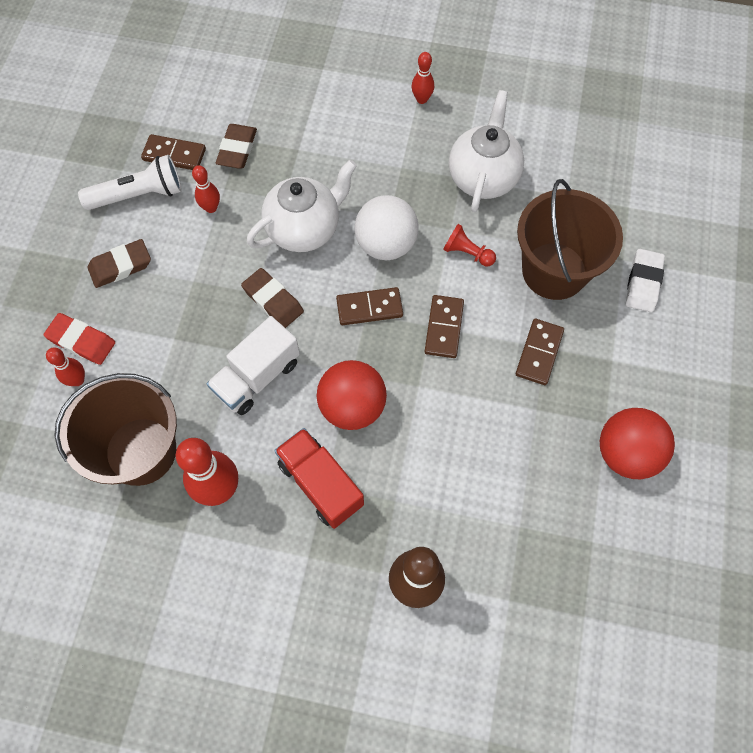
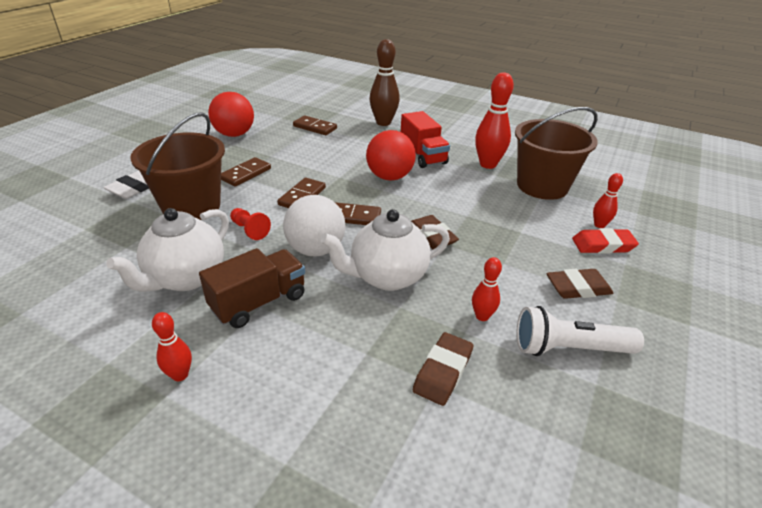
camera: 165 degrees left, 30 degrees down
(81, 341) = (603, 245): red eraser -> red eraser turned 45 degrees counterclockwise
(174, 155) = (527, 385): brown domino -> brown domino (315, 127)
(257, 377) = (454, 201): white truck -> none
(404, 170) = (259, 302): none -> brown truck

